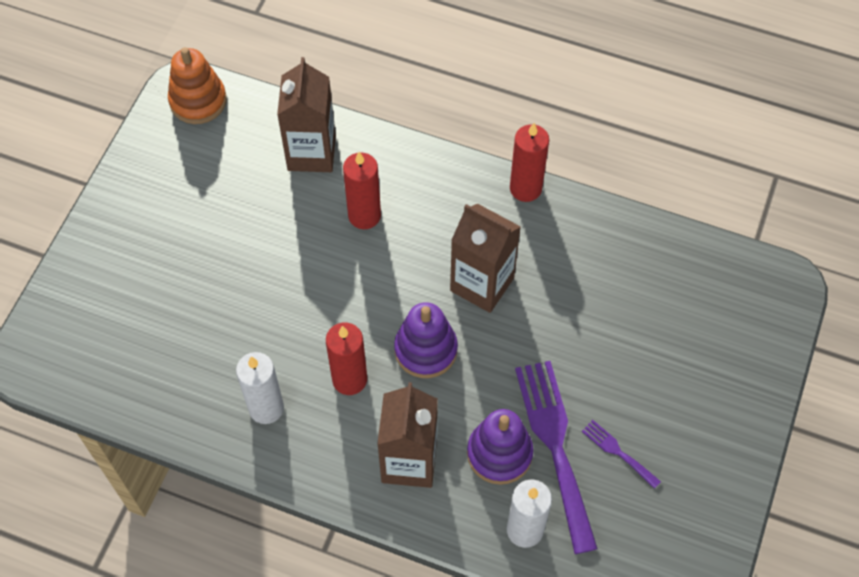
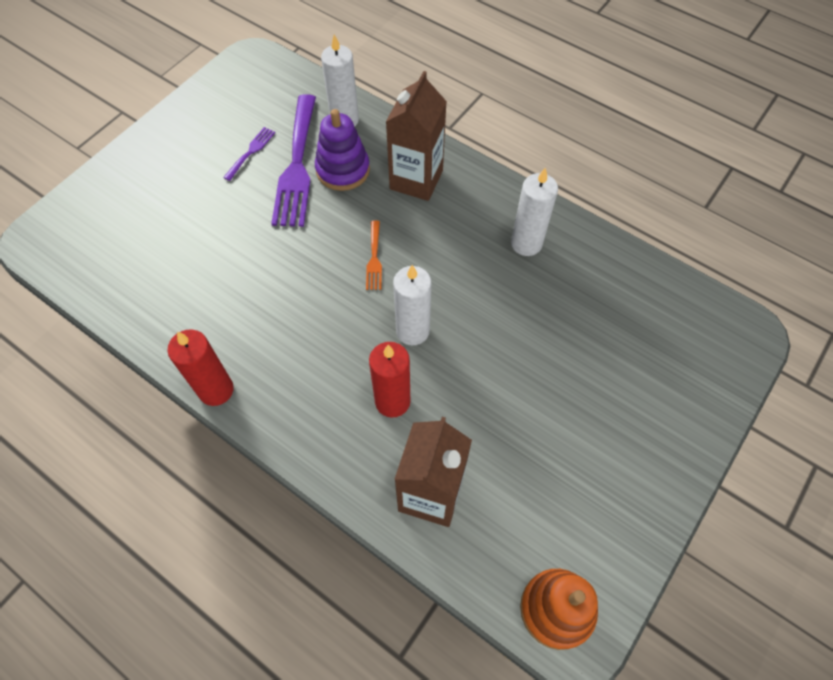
camera: 165 degrees left, 0 degrees up
(349, 379) = (448, 250): red candle -> none
(364, 283) = (412, 331): none -> white candle
(426, 350) = (374, 258): purple stacking toy -> orange fork
(482, 284) = (301, 303): brown carton -> none
(618, 452) = (251, 152): purple fork -> purple fork turned 120 degrees counterclockwise

